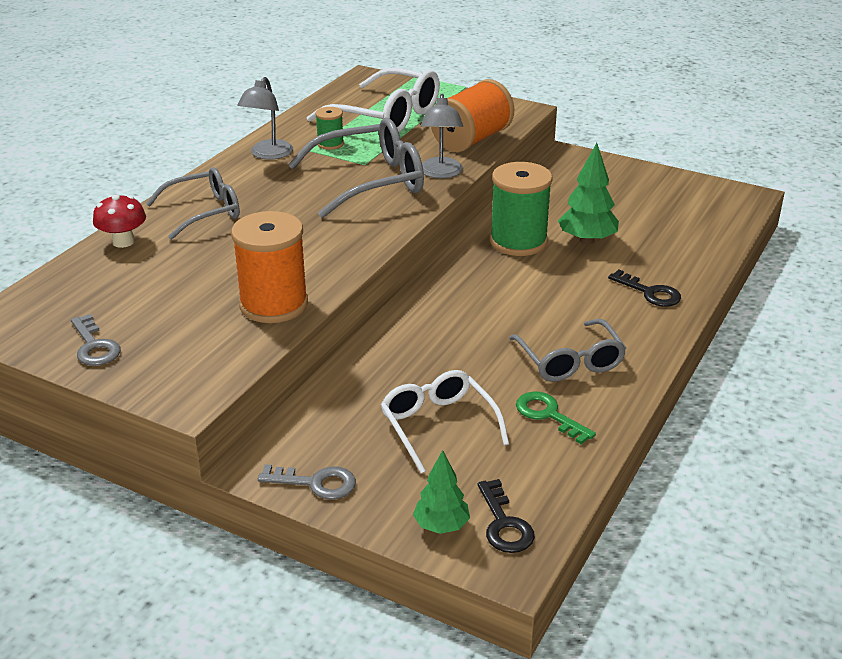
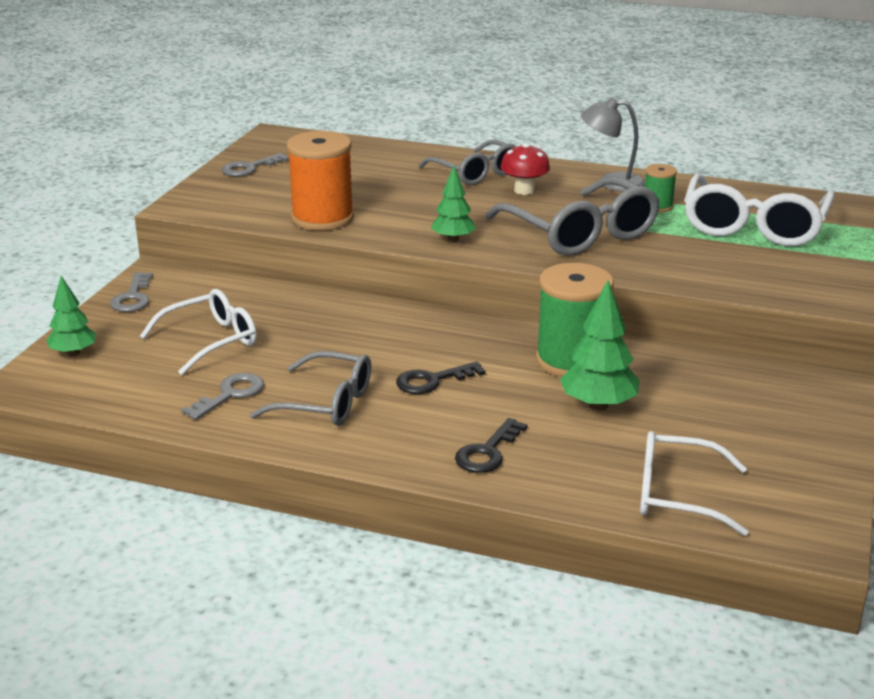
camera: 80 degrees right, 5 degrees down
(123, 242) = (410, 153): red mushroom -> red mushroom (524, 190)
(358, 239) = (453, 239): none -> green tree
(441, 173) = (624, 266): grey lamp -> none
(471, 140) = (728, 276): orange spool -> none
(504, 524) = (72, 380): black key -> black key (432, 381)
(549, 415) = (230, 395): green key -> grey key
(570, 361) = (326, 403): grey glasses -> grey glasses turned 135 degrees counterclockwise
(702, 230) = (676, 495): none -> white glasses

